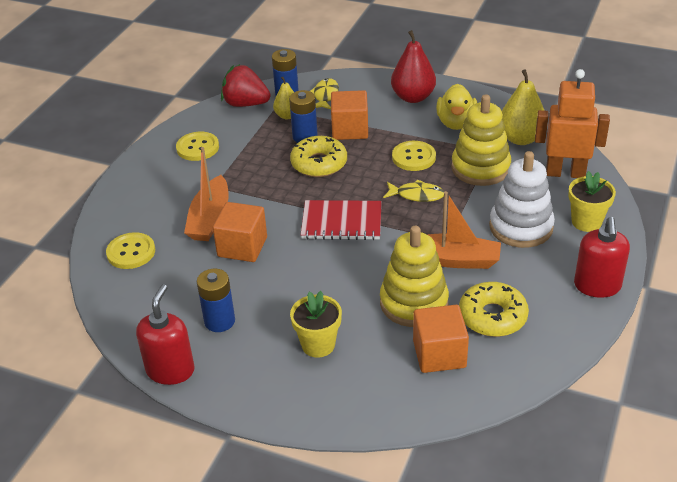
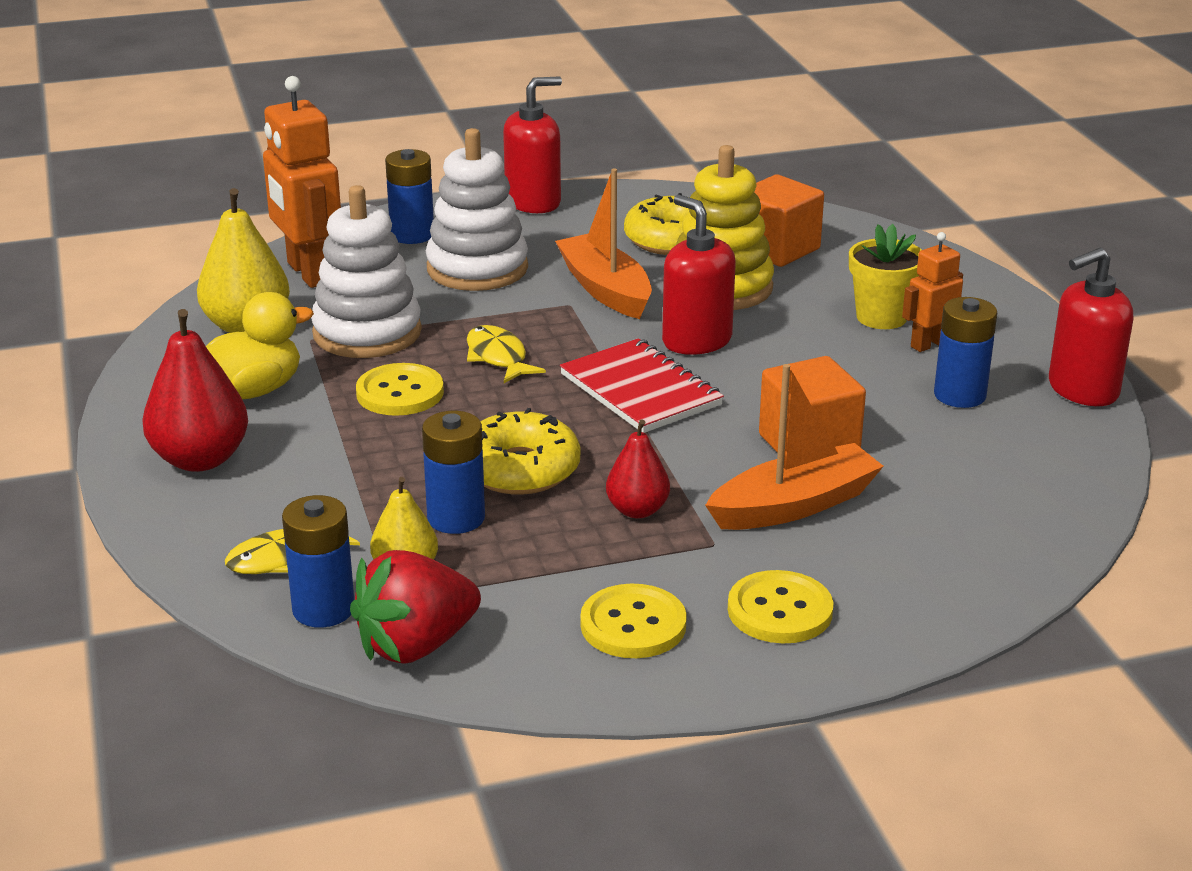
camera: 130 degrees left, 10 degrees down
(131, 252) = (972, 538): yellow button -> yellow button (780, 610)
(245, 104) = (416, 645): red strawberry -> red strawberry turned 75 degrees clockwise
(257, 179) = (637, 510): none -> red pear
(273, 344) = (929, 344): none -> orange robot
(350, 129) = (381, 481): orange cube -> none
(366, 263) = (696, 341): none -> red soap dispenser
(480, 168) = (367, 333): yellow stacking toy -> white stacking toy
(586, 222) = (412, 235): yellow flower pot -> blue battery

